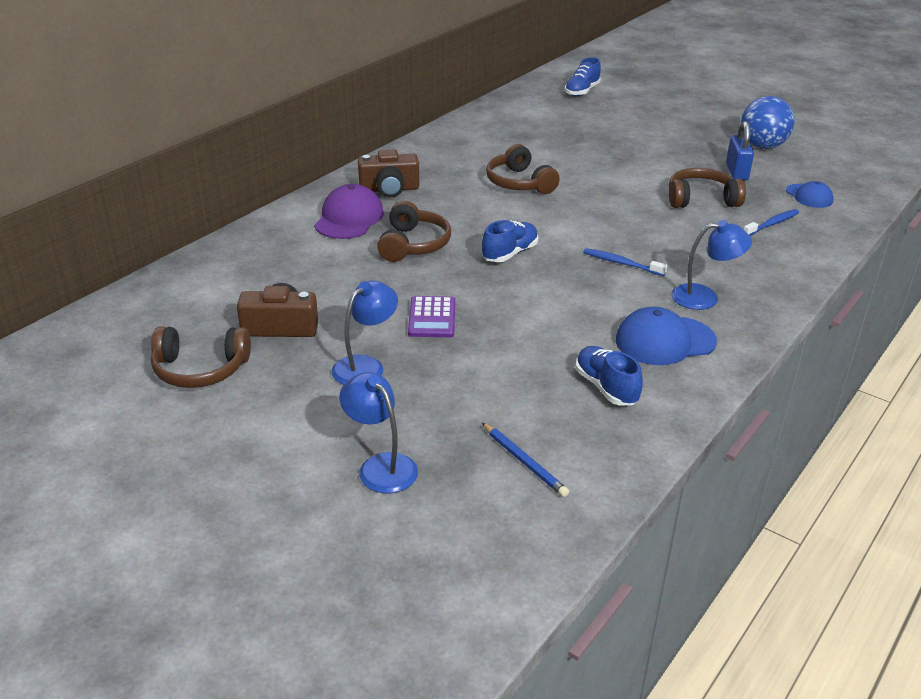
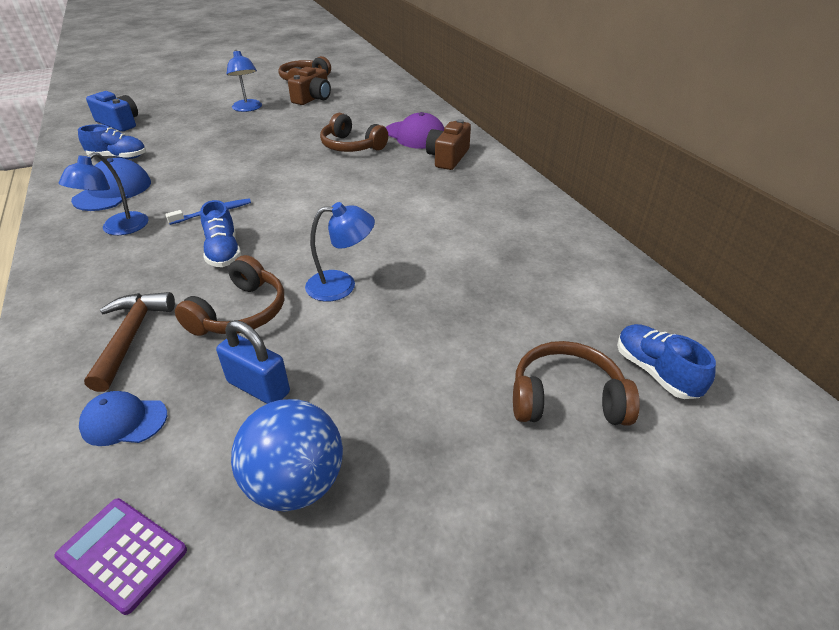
camera: 120 degrees right, 5 degrees up
(381, 466) = (177, 98): blue lamp -> blue lamp (341, 285)
(432, 318) = (261, 132): purple calculator -> purple calculator (122, 554)
(510, 253) = (292, 174): blue shoe -> blue shoe (223, 252)
(519, 183) = (400, 215): brown headphones -> brown headphones (566, 398)
(524, 462) = (119, 123): blue pencil -> blue camera
(772, 224) = (131, 336): blue toothbrush -> brown hammer

